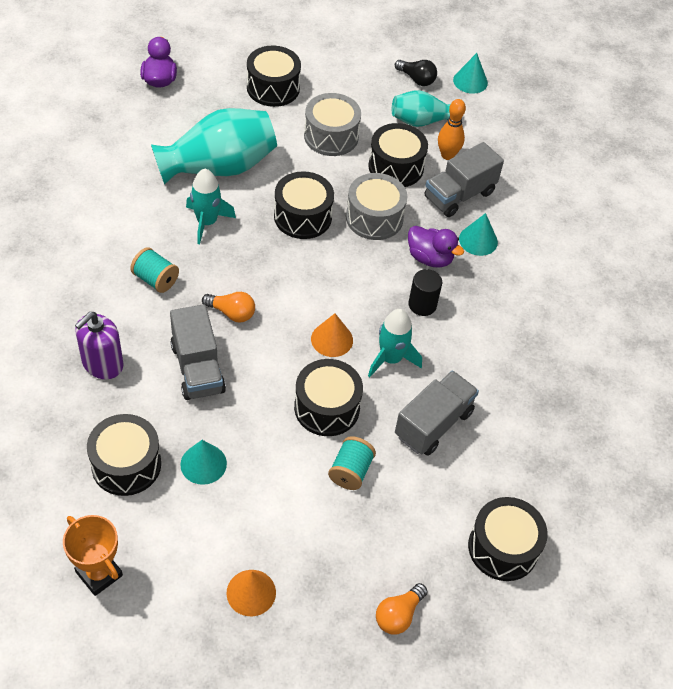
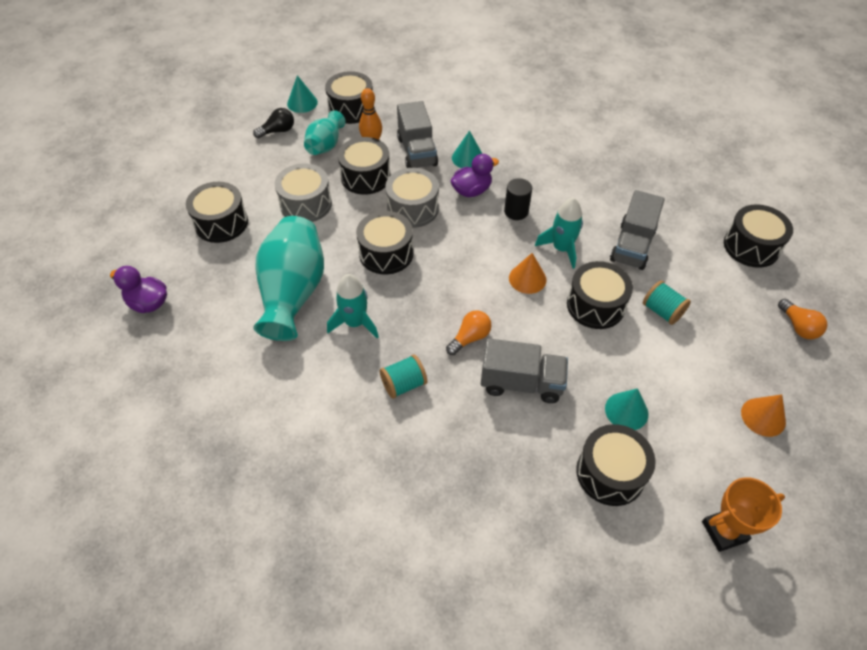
camera: 60 degrees left, 0 degrees up
(102, 364) = (486, 459): purple soap dispenser -> none
(433, 424) = (632, 245): grey truck -> grey truck turned 135 degrees counterclockwise
(488, 121) = (351, 109): none -> black drum

